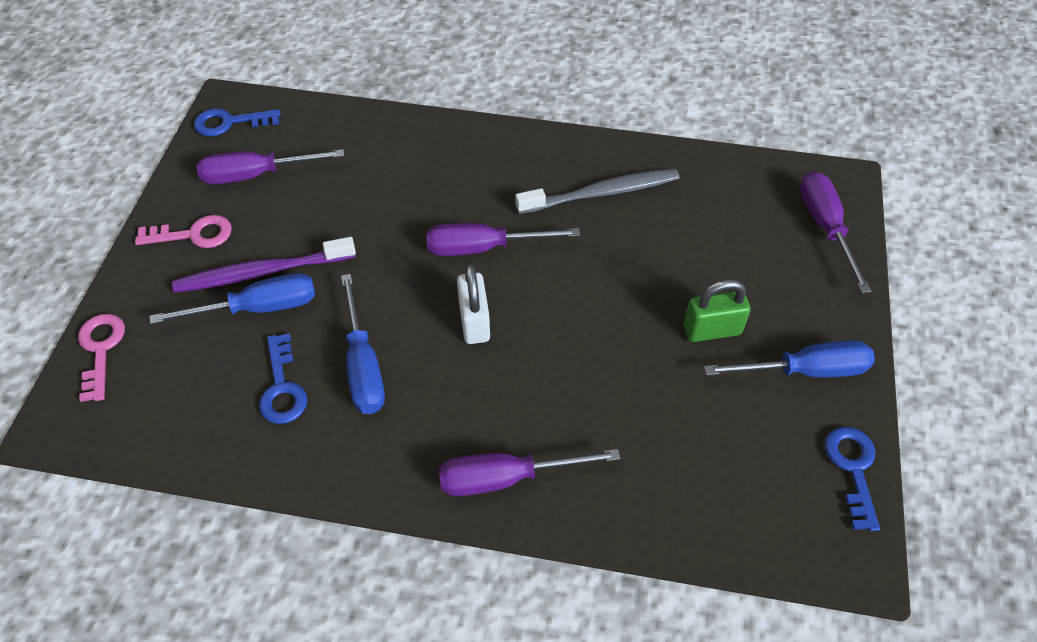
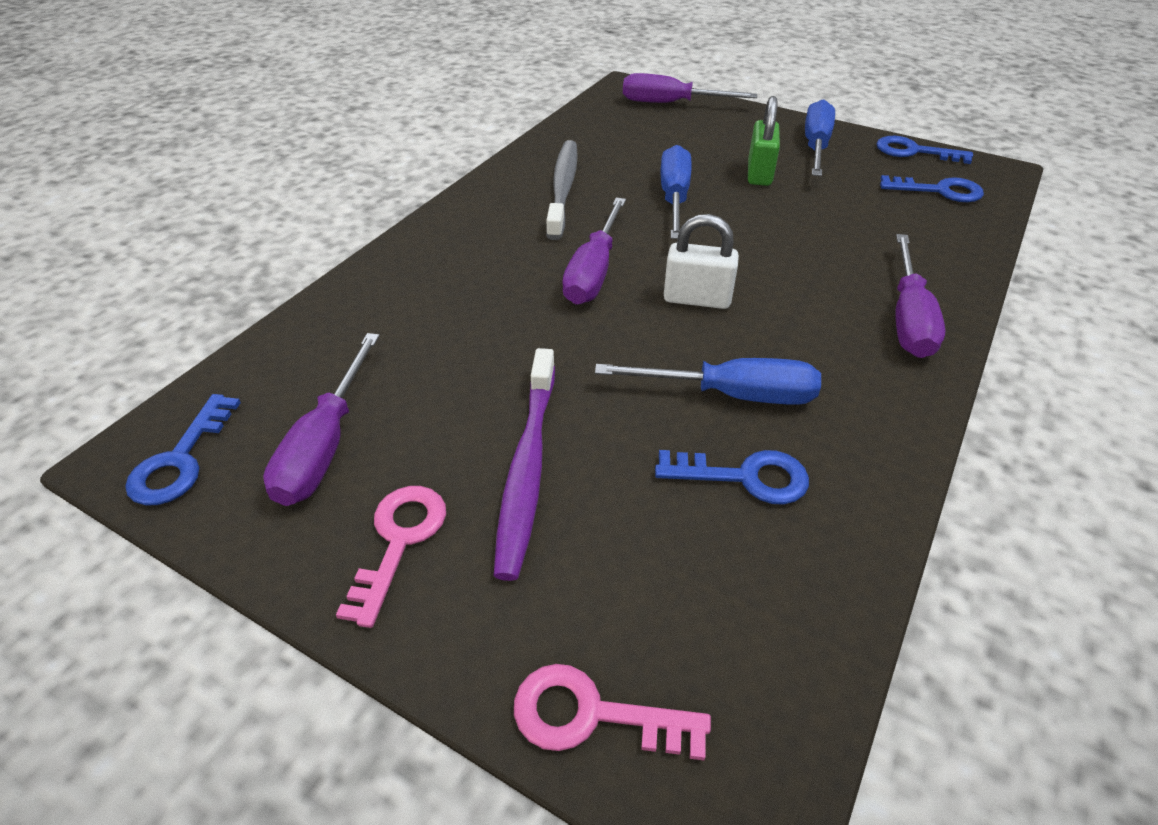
camera: 70 degrees left, 10 degrees down
(257, 308) = (593, 482): blue screwdriver -> blue screwdriver (674, 198)
(767, 498) = (939, 191): none -> blue key

